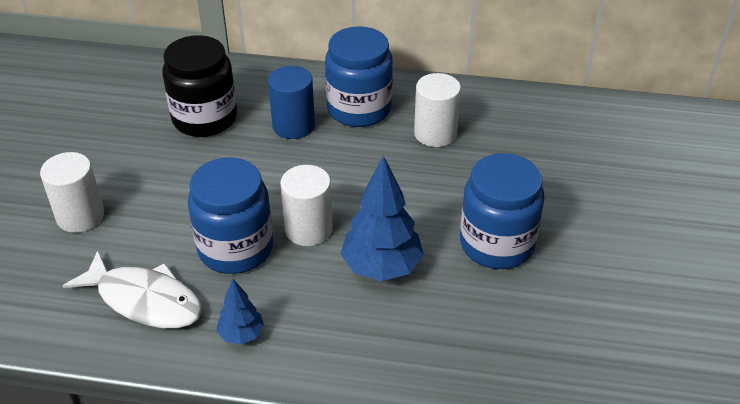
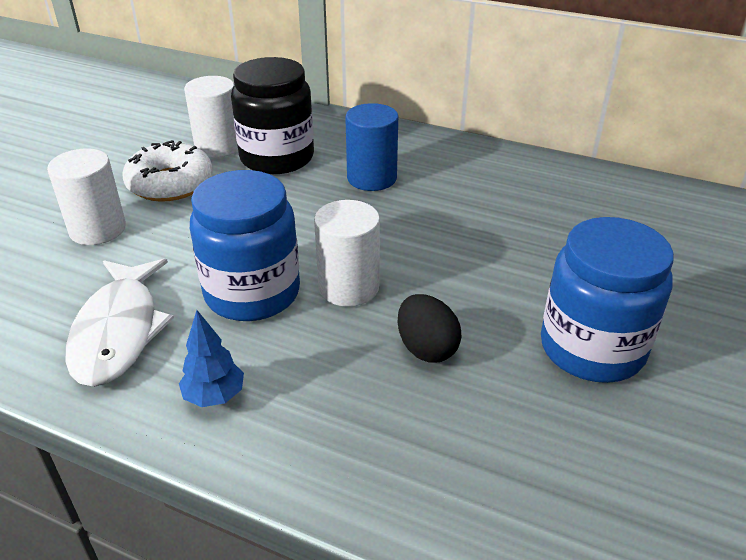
camera: 15 degrees right, 5 degrees down
(122, 160) = (170, 183): none -> white donut
(144, 300) = (118, 331): white fish -> white fish turned 45 degrees clockwise
(359, 109) = (453, 172): blue jar -> none
(381, 267) = (426, 348): blue tree -> black egg
(435, 133) = (538, 210): white cylinder -> white cylinder (218, 146)

